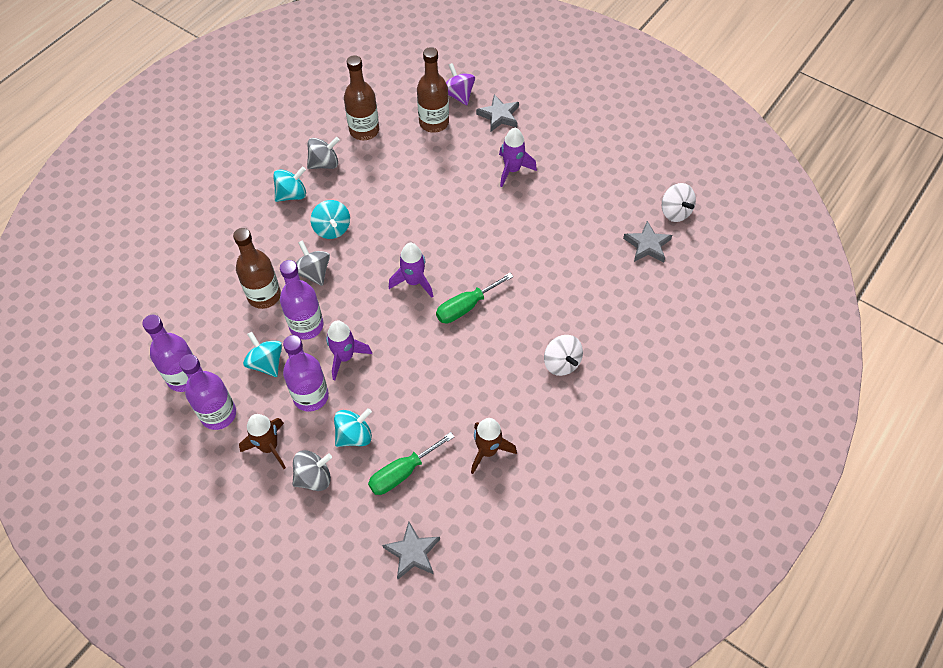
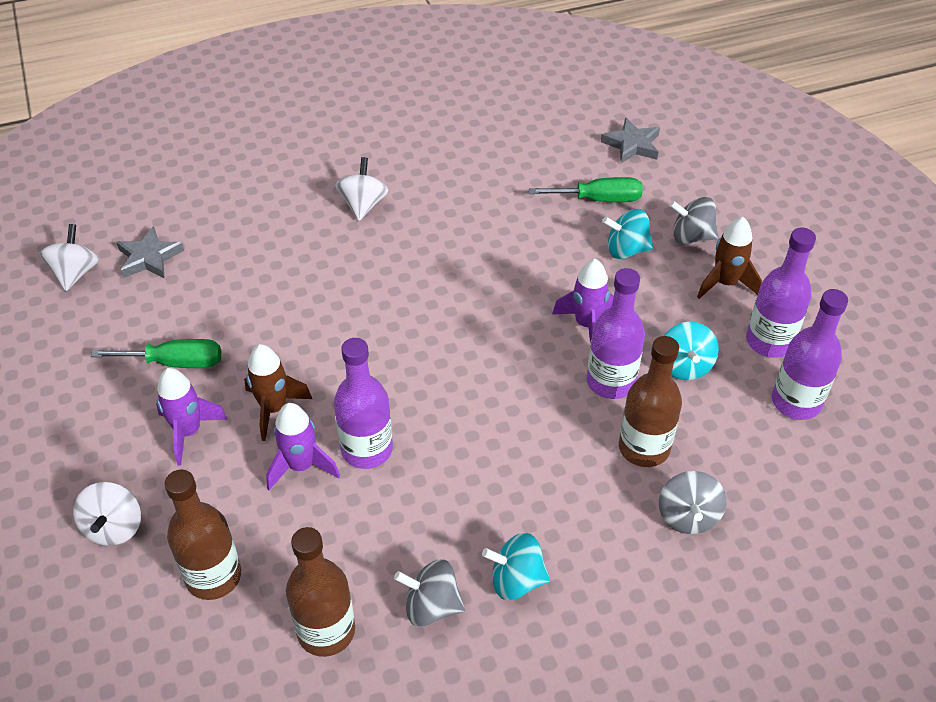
camera: 145 degrees left, 10 degrees down
(311, 396) = (651, 306): purple bottle -> purple bottle (367, 449)
(313, 272) = (560, 442): grey spinning top -> grey spinning top (688, 516)
(332, 229) = (494, 489): turquoise spinning top -> none
(414, 282) = (443, 362): purple rocket -> purple rocket (301, 466)
(459, 95) = (129, 605): purple spinning top -> none
(466, 307) = (408, 303): green screwdriver -> green screwdriver (176, 362)
(487, 451) = (503, 177): brown rocket -> brown rocket (274, 409)
(499, 116) = (114, 527): grey star -> white spinning top

